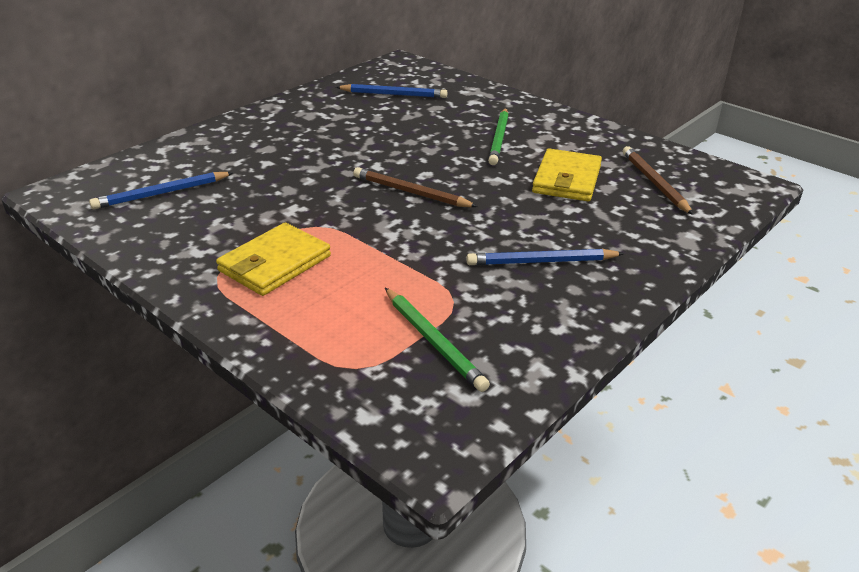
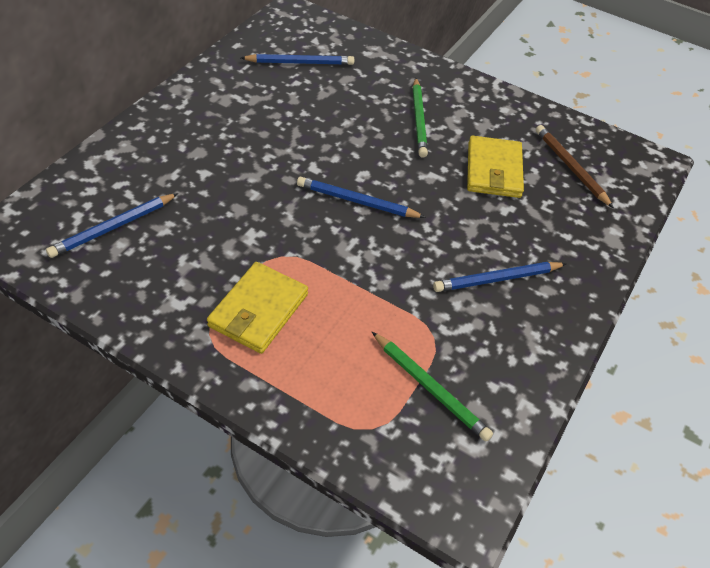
camera: 15 degrees left, 15 degrees up
(411, 192) = (357, 201): brown pencil -> blue pencil

